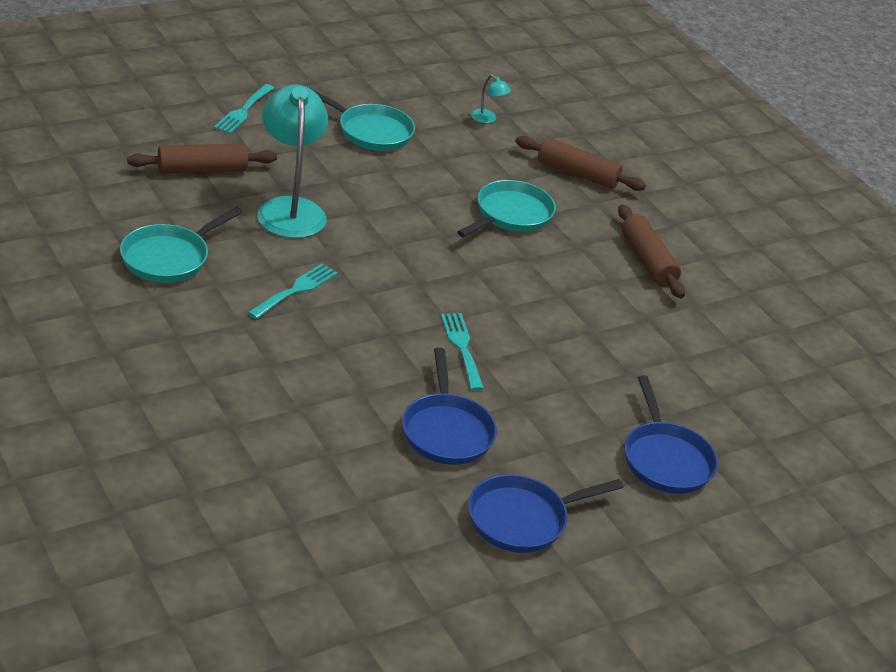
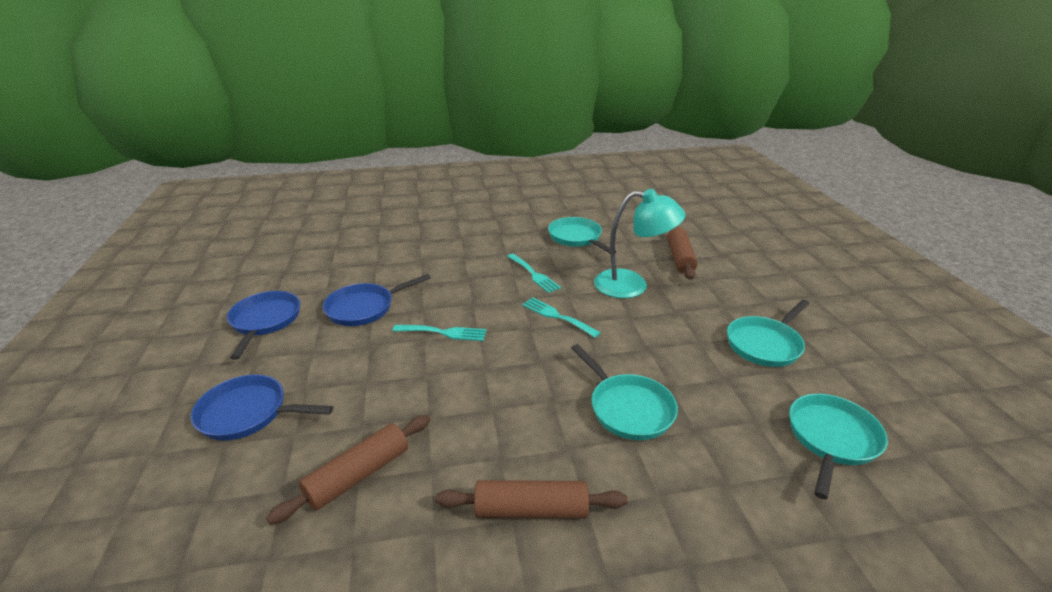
camera: 115 degrees right, 5 degrees down
(243, 111) = (772, 283): turquoise fork -> turquoise fork (557, 316)
(446, 431) = (364, 308): blue pan -> blue pan turned 45 degrees counterclockwise
(487, 119) = (831, 439): turquoise lamp -> turquoise pan
(577, 173) = (724, 497): brown rolling pin -> brown rolling pin (358, 475)

